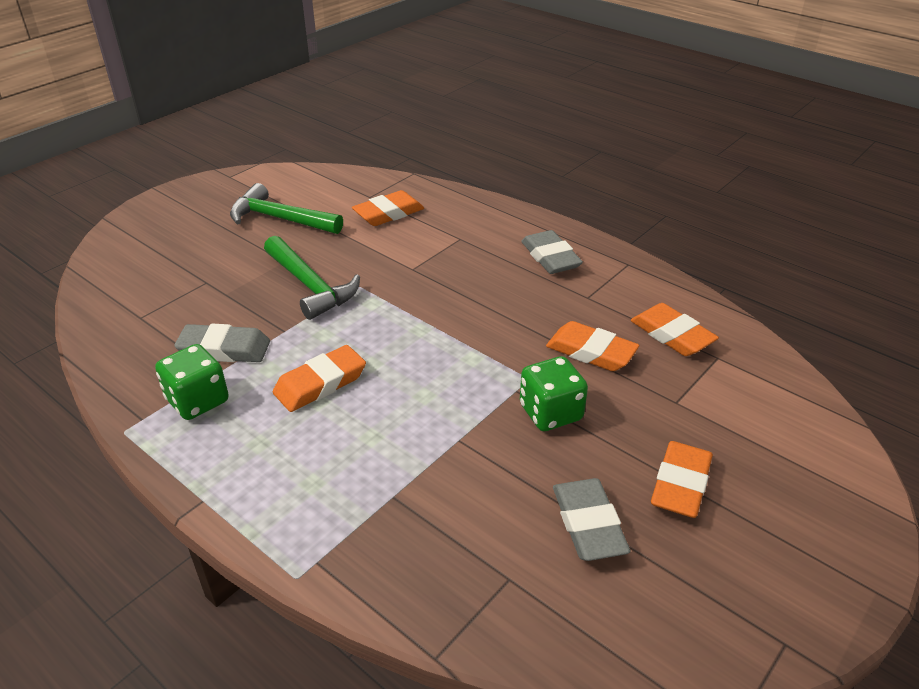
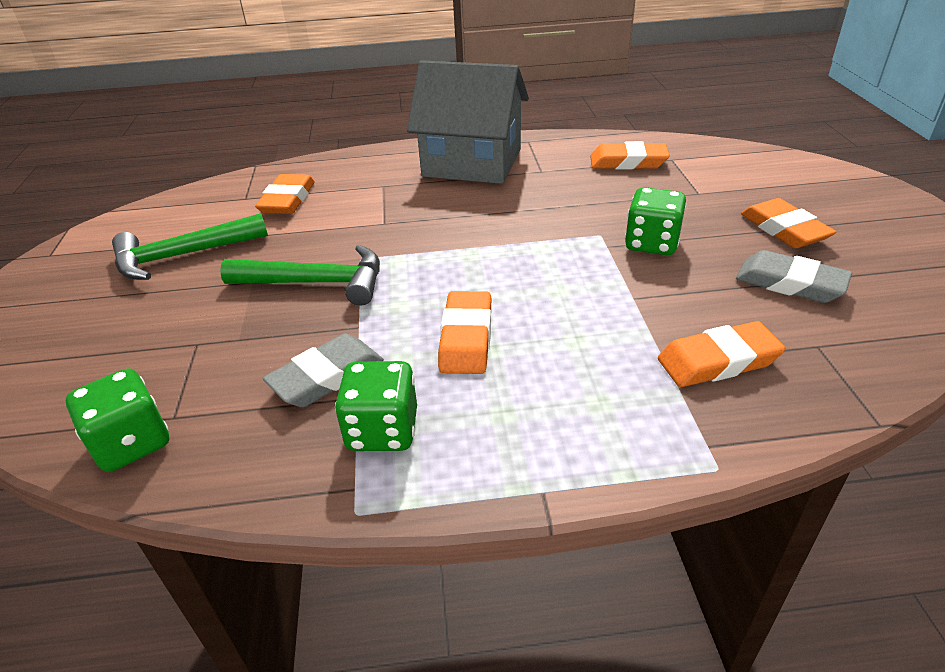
camera: 45 degrees left, 0 degrees up
(109, 318) = (132, 443): none -> green dice
(550, 257) = (472, 162): grey eraser -> grey house
(591, 352) = (604, 197): orange eraser -> orange eraser (718, 361)

